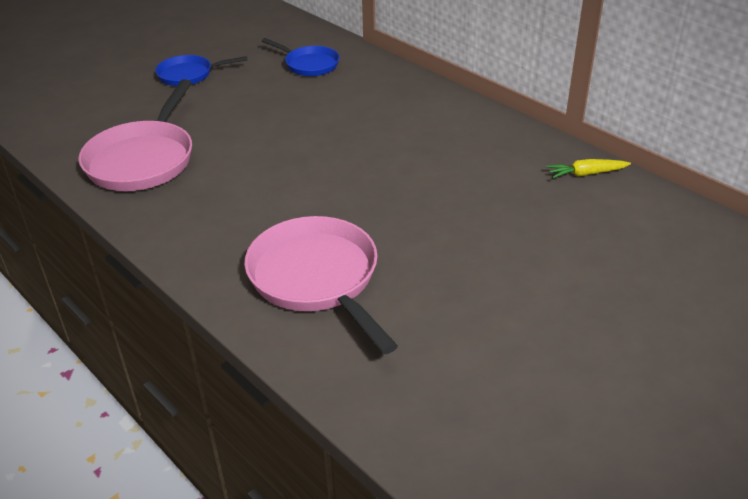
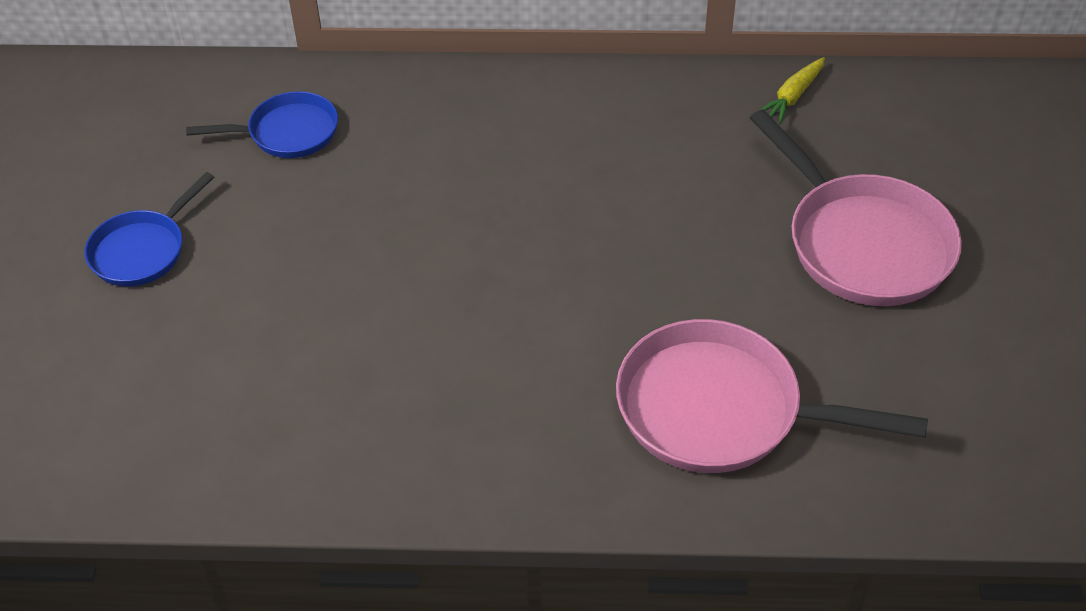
camera: 45 degrees left, 10 degrees up
(143, 159) = (291, 414): pink pan -> pink pan (862, 242)

